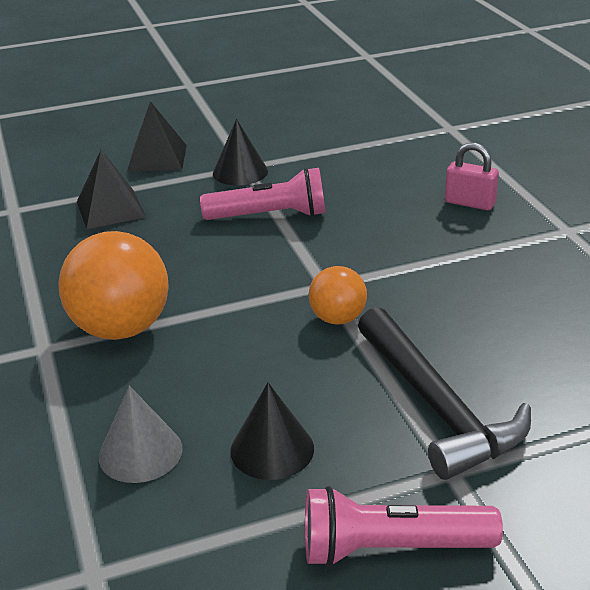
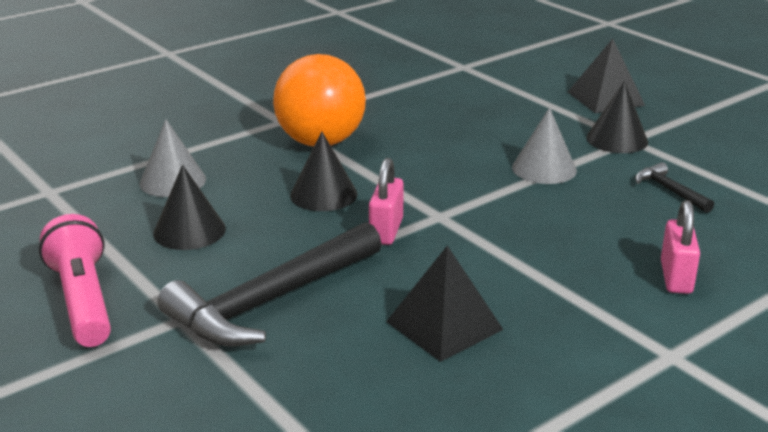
camera: 70 degrees right, 5 degrees down
(111, 209) = (496, 100): black pyramid -> black pyramid (444, 325)
(243, 344) = (323, 194): none -> black cone
(270, 216) = (544, 169): pink flashlight -> grey cone
(338, 318) = (386, 231): orange ball -> pink padlock
(342, 173) = (669, 190): none -> black hammer

